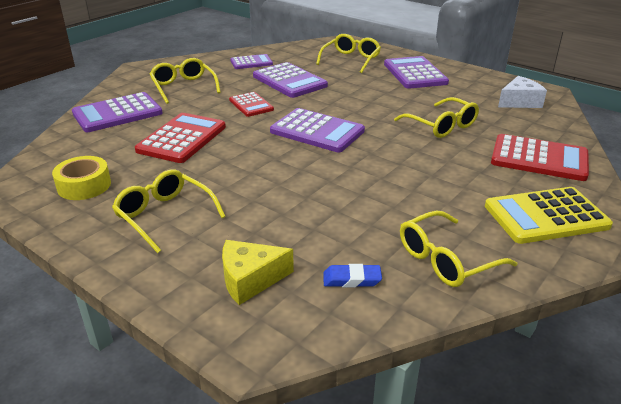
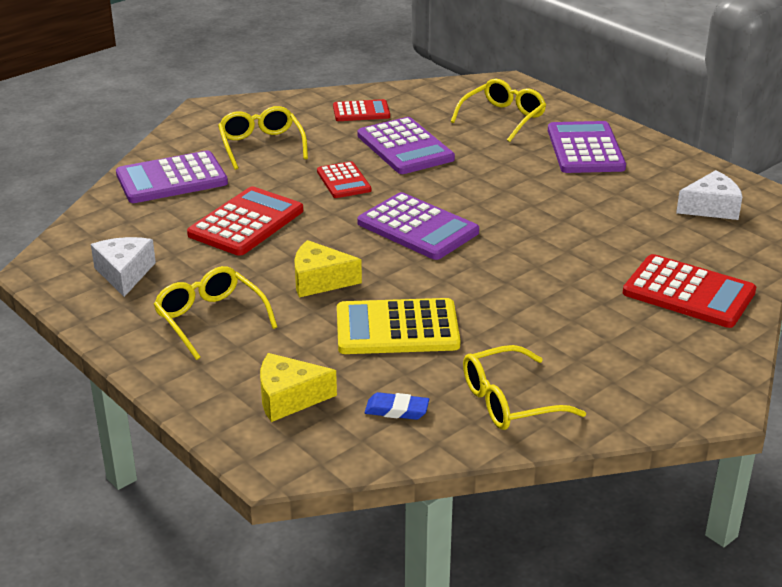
camera: 10 degrees right, 0 degrees up
(84, 185) = (124, 274): yellow tape -> white cheese
(251, 62) = (361, 112): purple calculator -> red calculator
(252, 176) = (320, 281): none -> yellow cheese
(441, 126) = (584, 234): yellow glasses -> none
(545, 216) = (653, 365): yellow calculator -> yellow calculator (397, 328)

